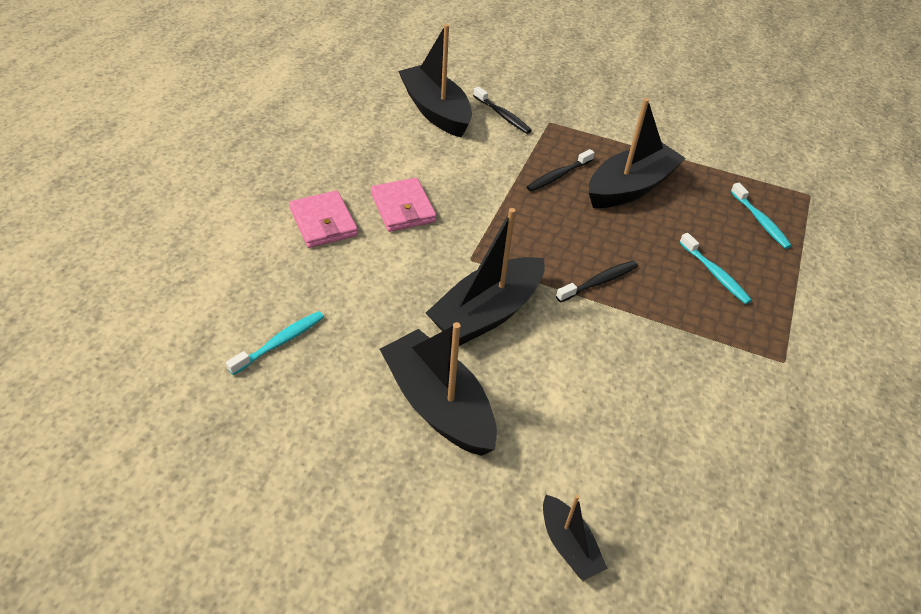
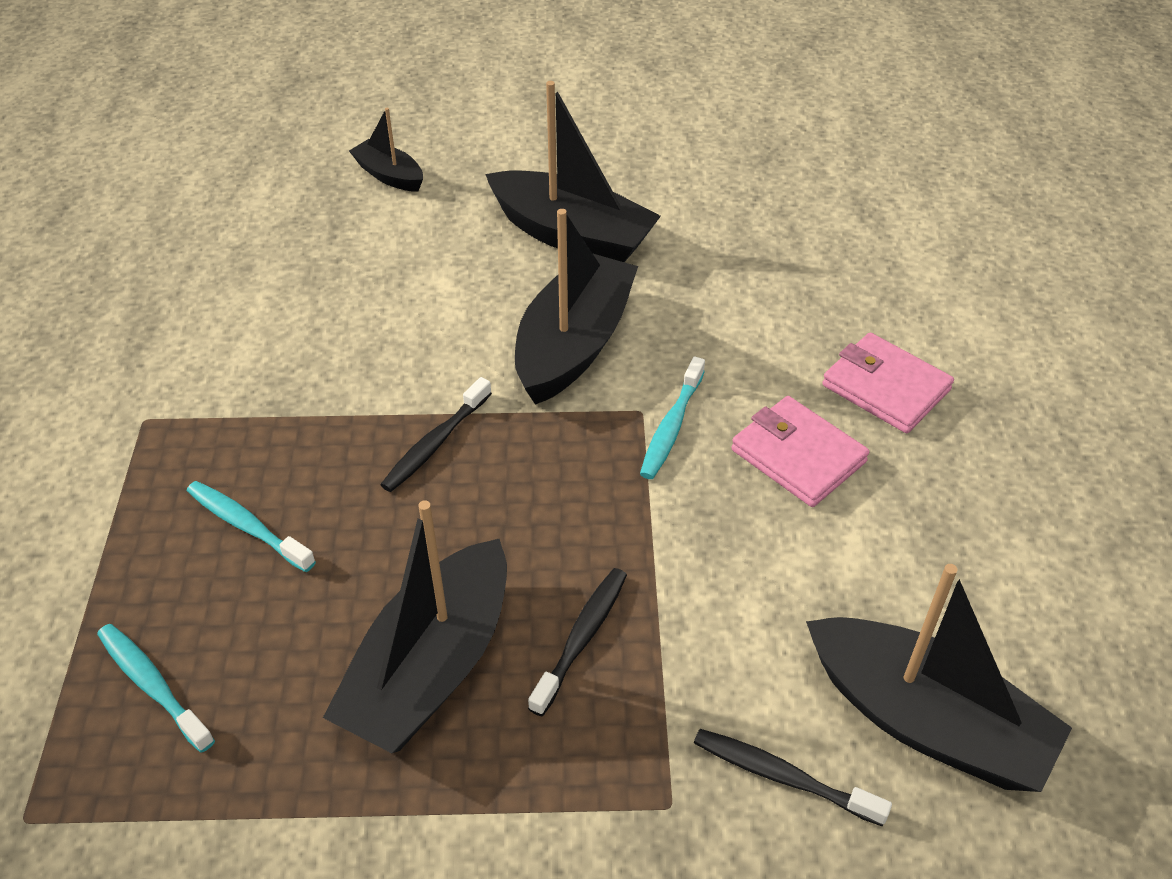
camera: 160 degrees right, 0 degrees up
(280, 342) = (786, 234): turquoise toothbrush -> turquoise toothbrush (671, 427)

